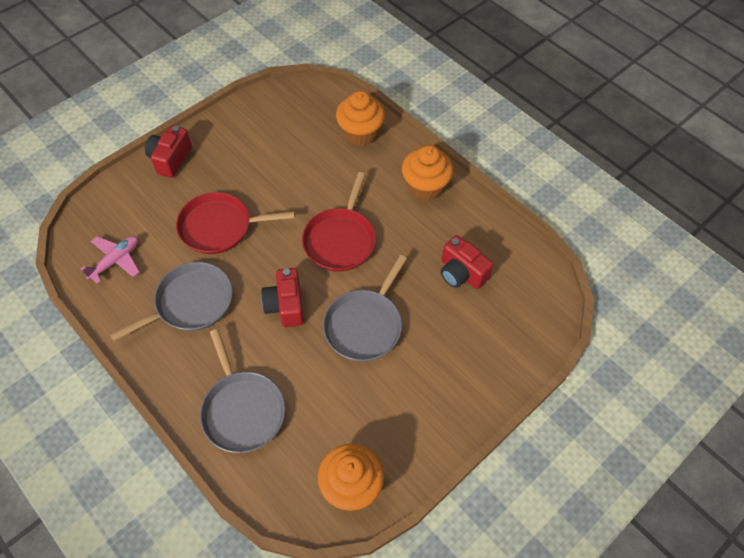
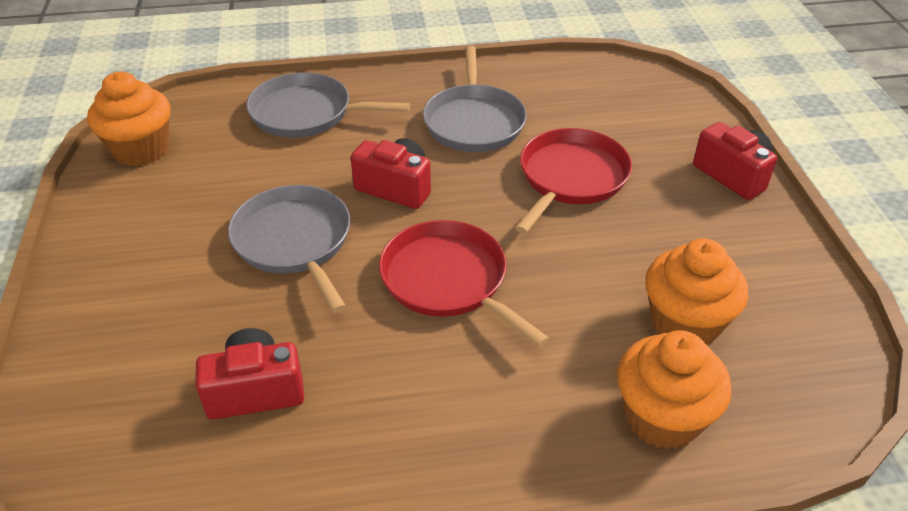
camera: 125 degrees right, 15 degrees down
(115, 261) = (583, 90): pink plane -> none
(425, 187) = (462, 446): orange cupcake -> orange cupcake (685, 323)

